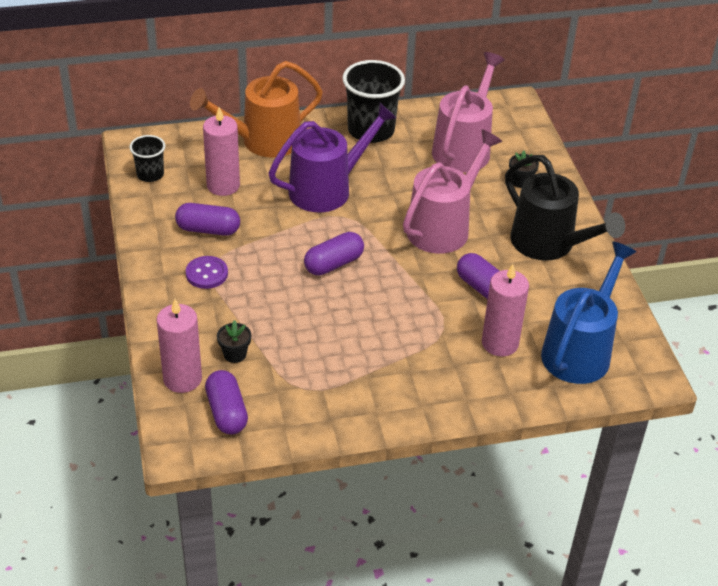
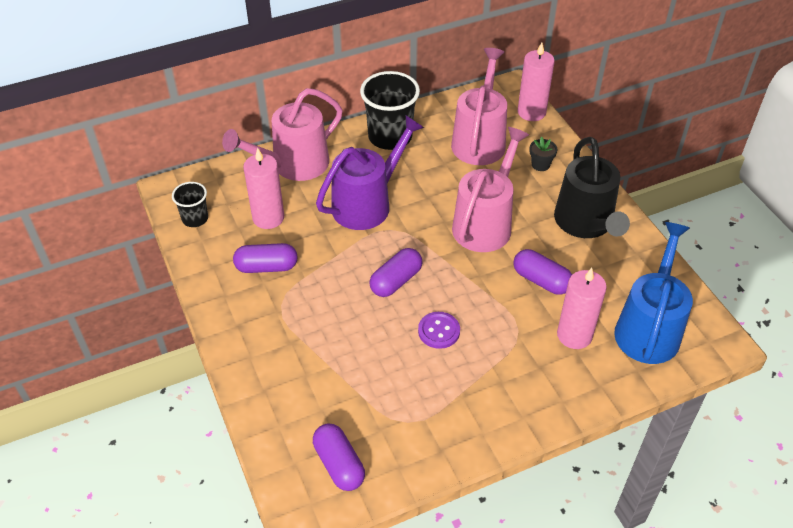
camera: 10 degrees left, 5 degrees up
(182, 379) = (285, 435): pink candle -> pink candle (531, 112)
(206, 274) = (278, 315): purple button -> purple button (439, 331)
(235, 354) = (329, 397): black flower pot -> none
(263, 141) = (293, 165): orange watering can -> pink watering can
(549, 244) = (586, 223): black watering can -> black watering can turned 45 degrees clockwise

